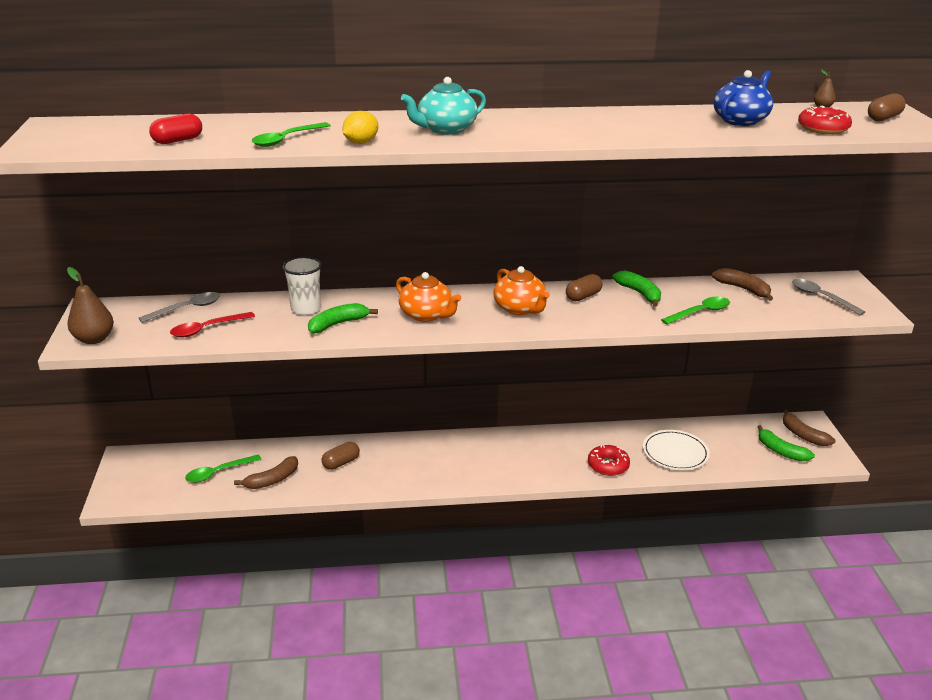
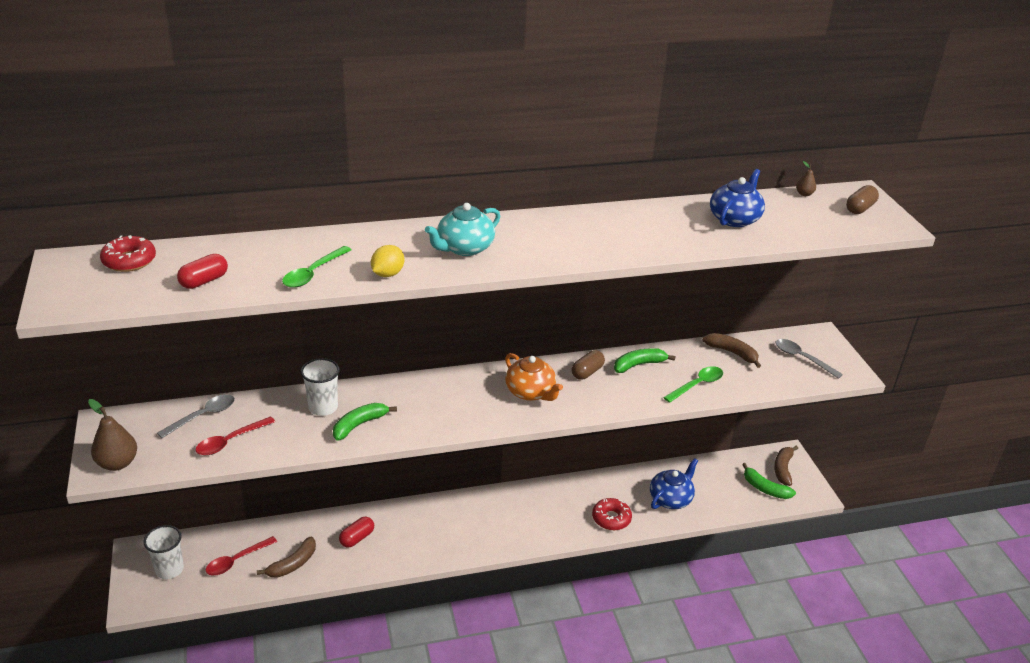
camera: 10 degrees left, 5 degrees up
(152, 475) = (169, 569): none -> white cup
(218, 473) = (236, 561): green spoon -> red spoon
(341, 463) = (357, 538): brown capsule -> red capsule
(426, 315) = (443, 406): orange teapot -> none
(639, 293) = (638, 365): green banana -> green banana turned 75 degrees counterclockwise
(675, 453) = (670, 499): white plate -> blue teapot
(803, 435) = (783, 469): brown banana -> brown banana turned 60 degrees clockwise
(823, 128) = (809, 227): red donut -> red donut (129, 261)

